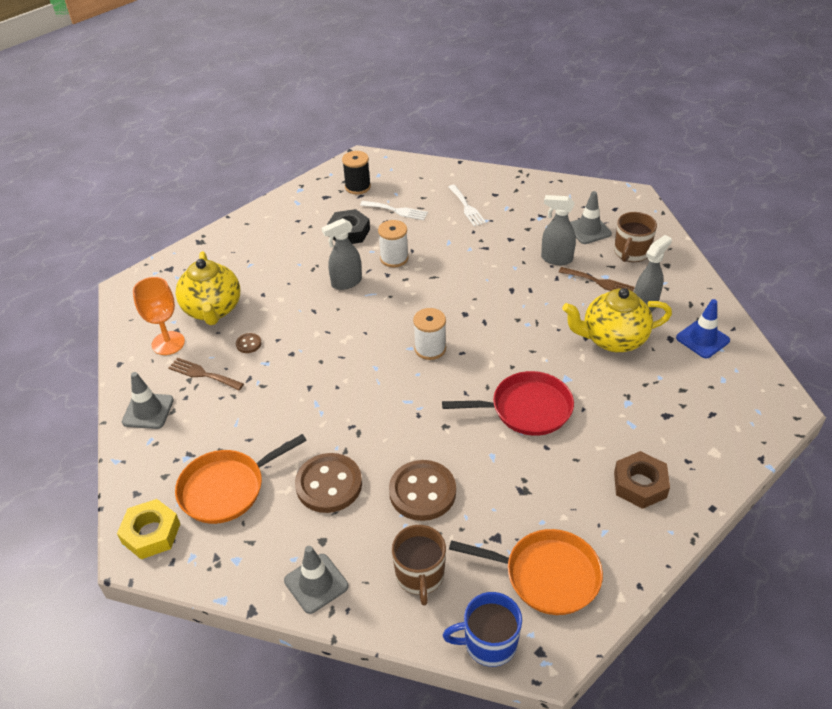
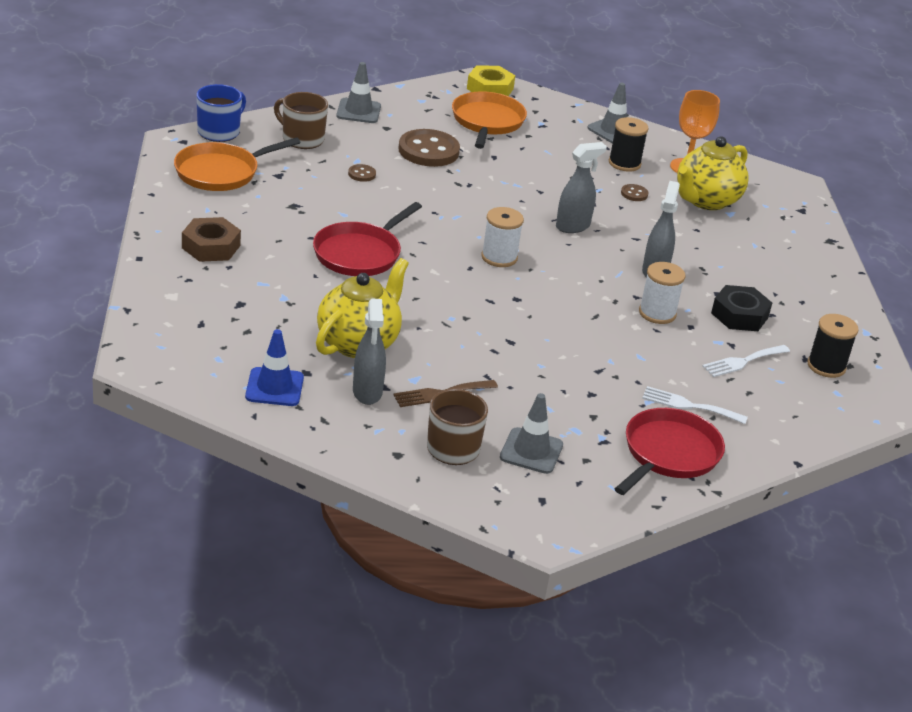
camera: 125 degrees right, 10 degrees down
(203, 374) = (624, 163): brown fork -> black spool
(213, 310) = (706, 201): yellow teapot -> yellow teapot turned 75 degrees counterclockwise
(422, 492) = (362, 174): brown button -> brown button, size x0.44
(517, 194) = (669, 454): none -> red pan
(556, 259) = (516, 396): grey spray bottle -> grey spray bottle (573, 226)

